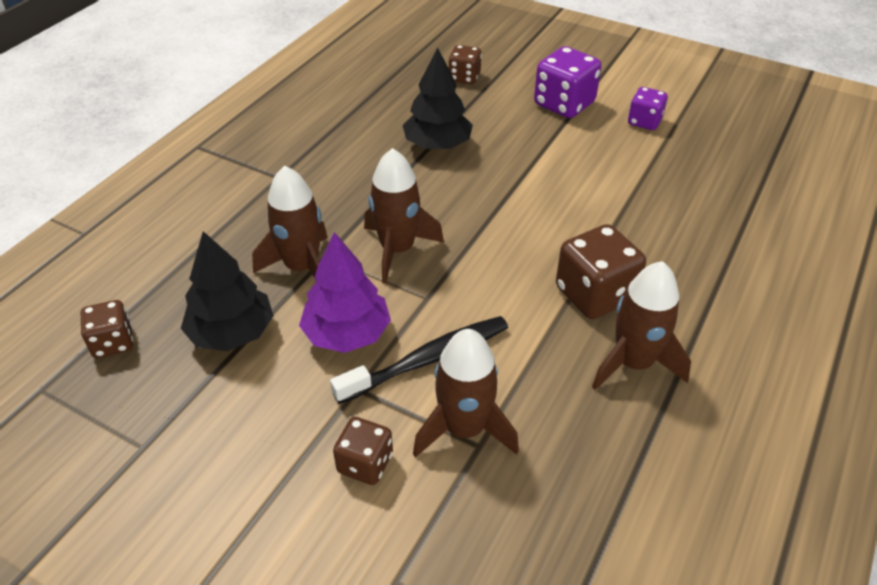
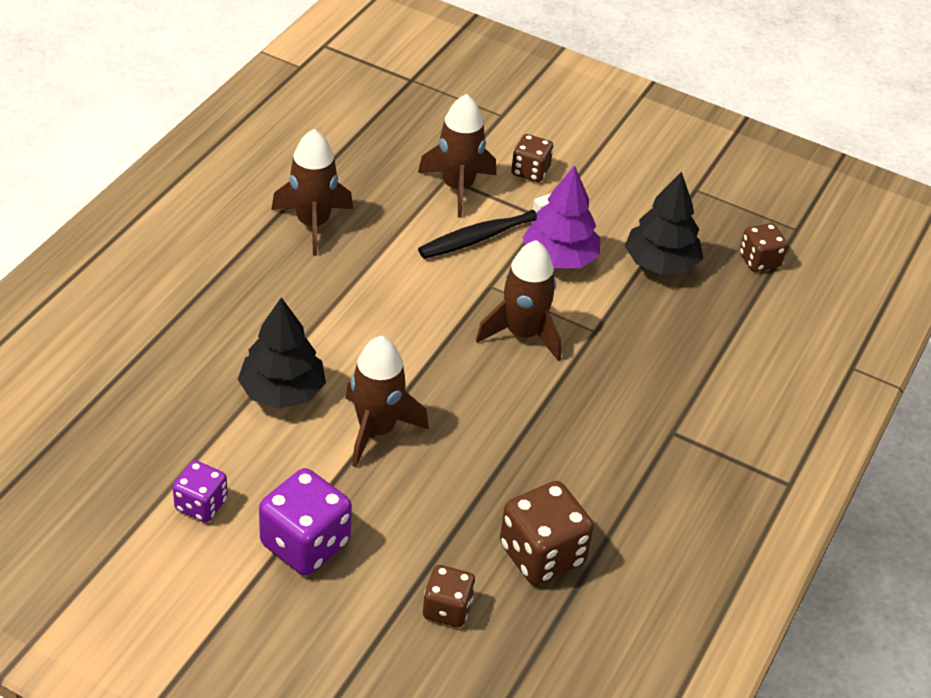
camera: 175 degrees right, 0 degrees up
(302, 268) = (614, 319): brown rocket -> brown rocket (376, 429)
(437, 144) = (485, 474): black tree -> black tree (282, 392)
(594, 294) = (331, 281): brown dice -> brown dice (542, 554)

